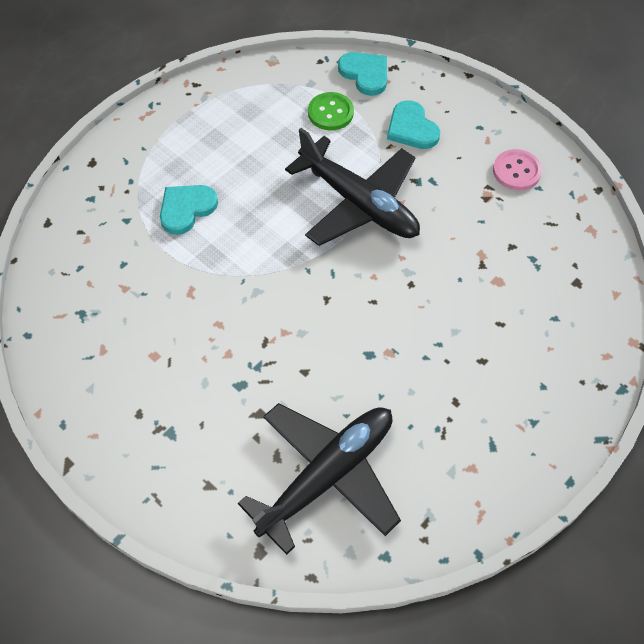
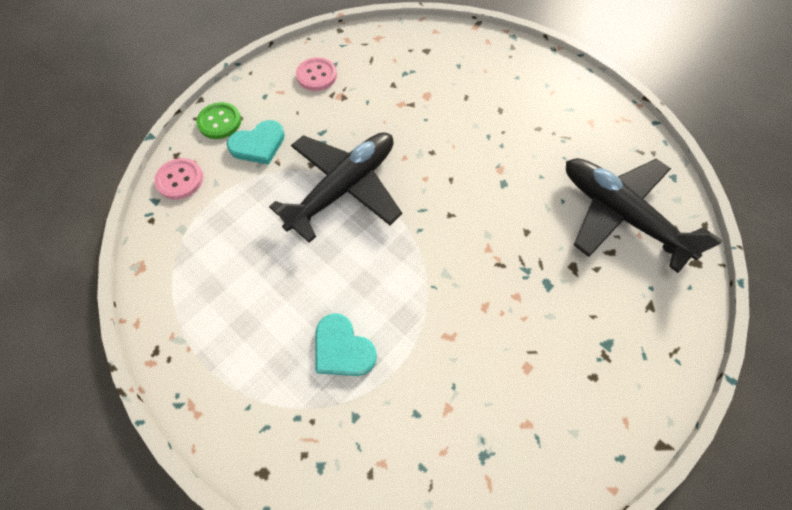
camera: 90 degrees left, 5 degrees up
(330, 113) = (227, 210): green button -> green button (219, 122)
(365, 74) = (180, 180): turquoise heart -> pink button

